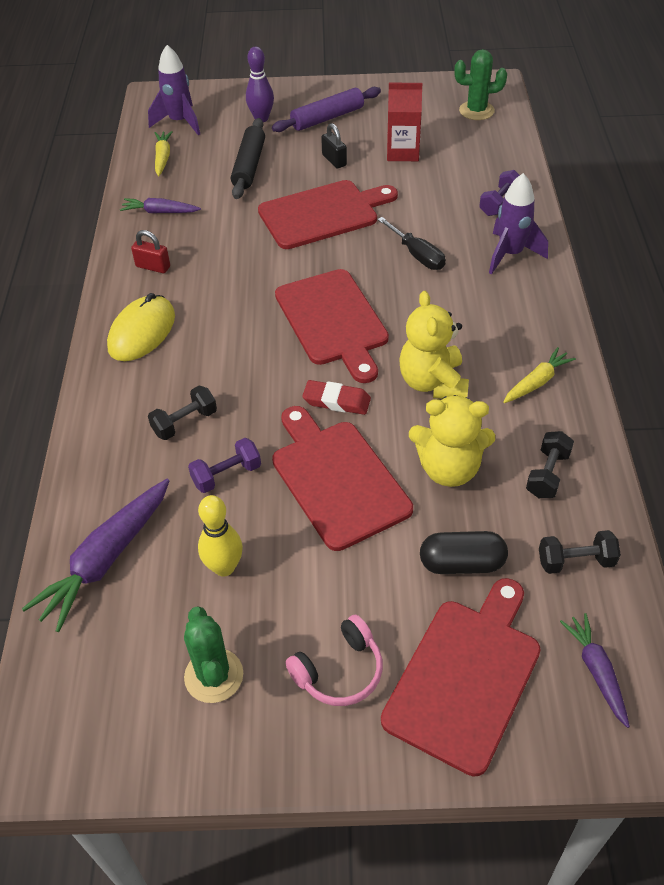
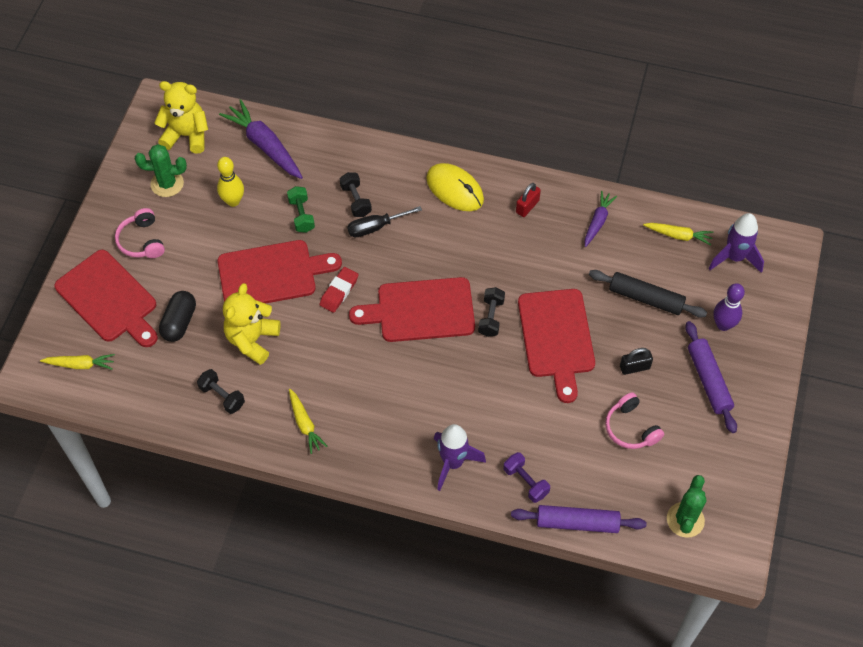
camera: 105 degrees right, 10 degrees up
(226, 475) = (301, 215): purple dumbbell -> green dumbbell
(402, 152) = (631, 428): red carton -> pink headphones
(417, 255) = (477, 392): black screwdriver -> black screwdriver (375, 227)
(433, 383) = (332, 356): yellow teddy bear -> yellow teddy bear (187, 135)
(520, 166) = (577, 522): none -> purple rolling pin
(575, 561) = (152, 385): black dumbbell -> black dumbbell (491, 317)
(596, 671) = (80, 365): purple carrot -> yellow carrot

